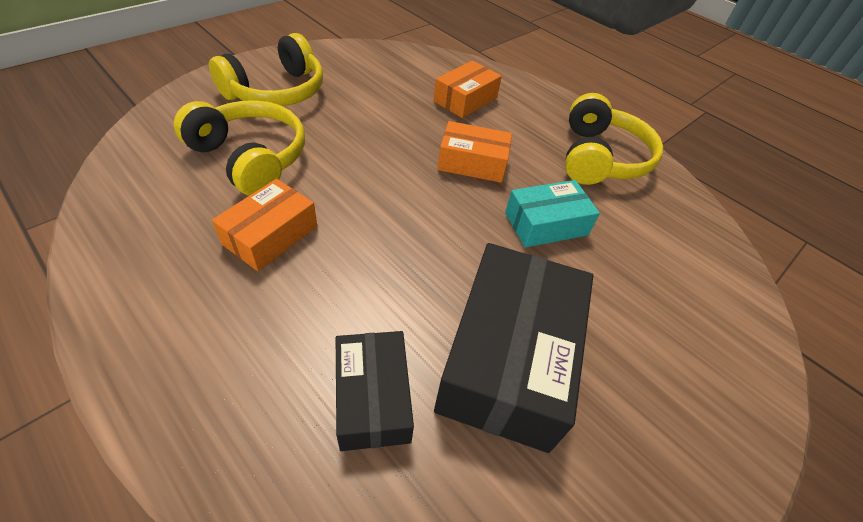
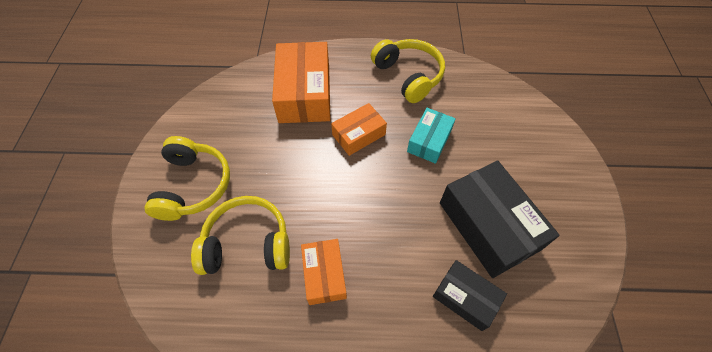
camera: 40 degrees left, 10 degrees up
(465, 99) = (304, 93): orange box -> orange box, size x1.76

